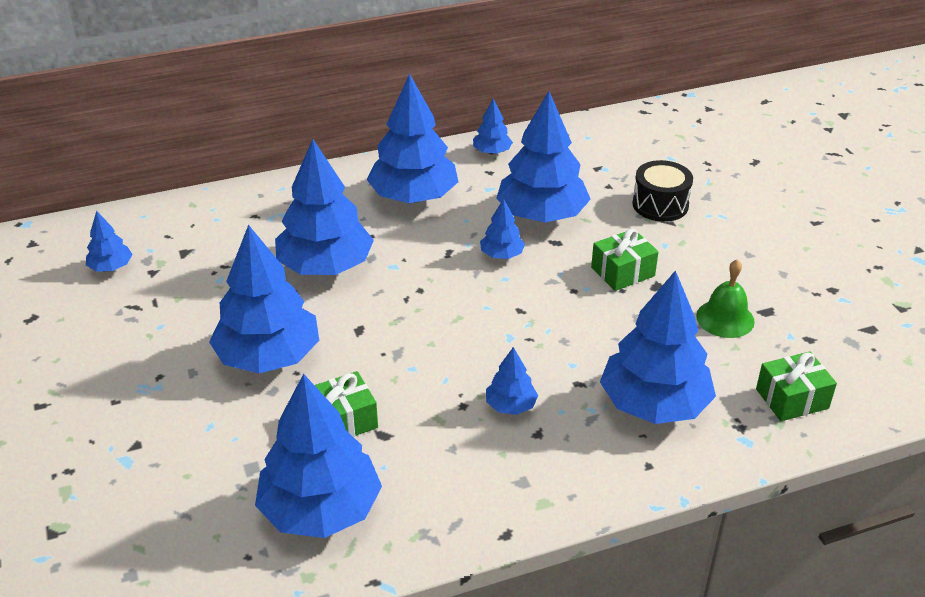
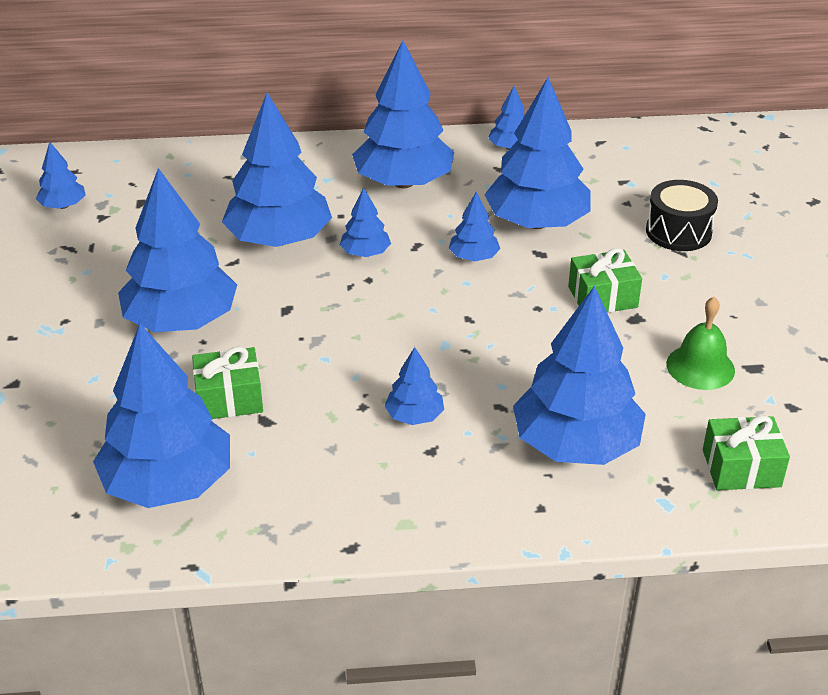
camera: 15 degrees right, 0 degrees up
(407, 266) = (365, 253): none -> blue tree

